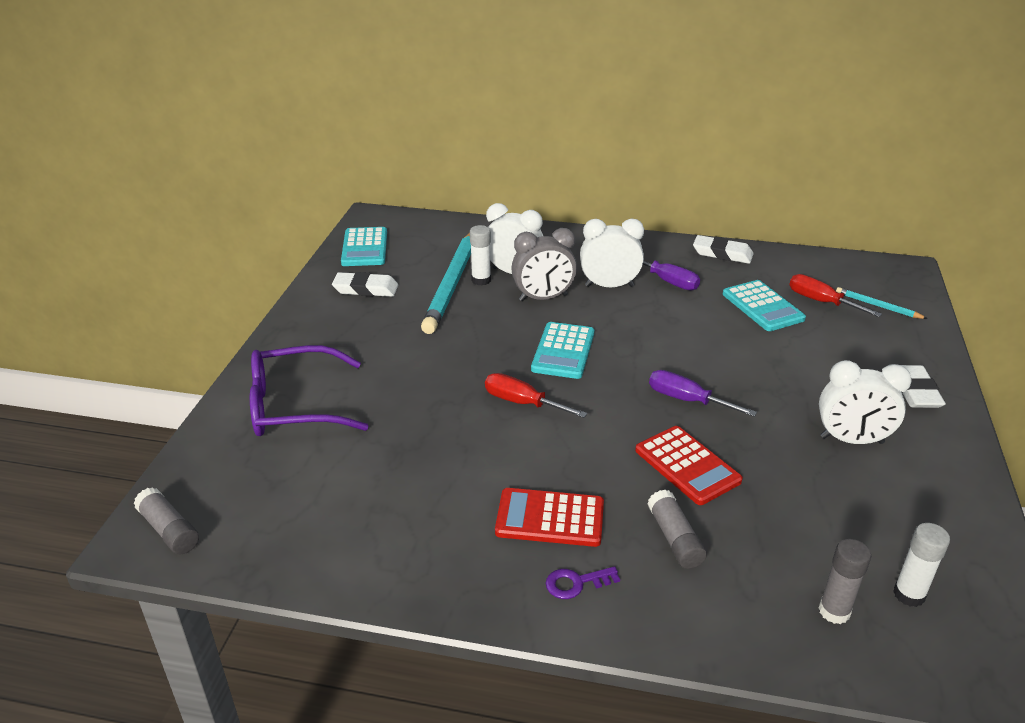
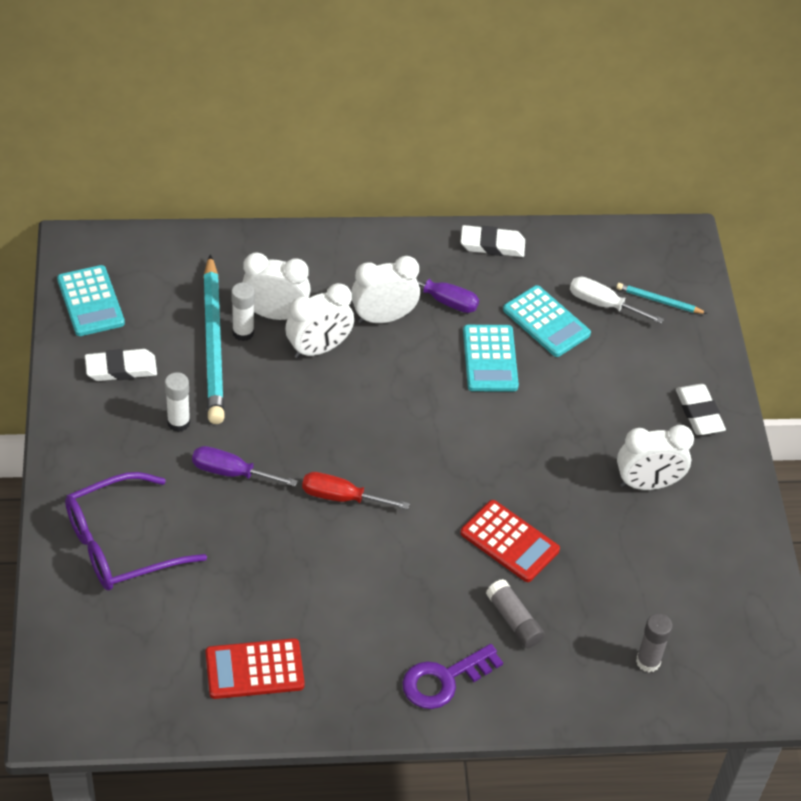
camera: 20 degrees left, 15 degrees up
(169, 530) = (75, 704): grey glue stick -> none
(543, 298) = (319, 349): grey clock -> white clock
(550, 518) = (405, 622): red calculator -> red calculator (254, 669)
(563, 351) = (361, 422): turquoise calculator -> turquoise calculator (490, 359)
(576, 583) = (444, 680): purple key -> purple key, size x1.70
(687, 400) = (495, 464): purple screwdriver -> purple screwdriver (231, 472)
(821, 302) = (603, 304): red screwdriver -> white screwdriver
(909, 594) = (703, 634): white glue stick -> white glue stick (178, 422)

